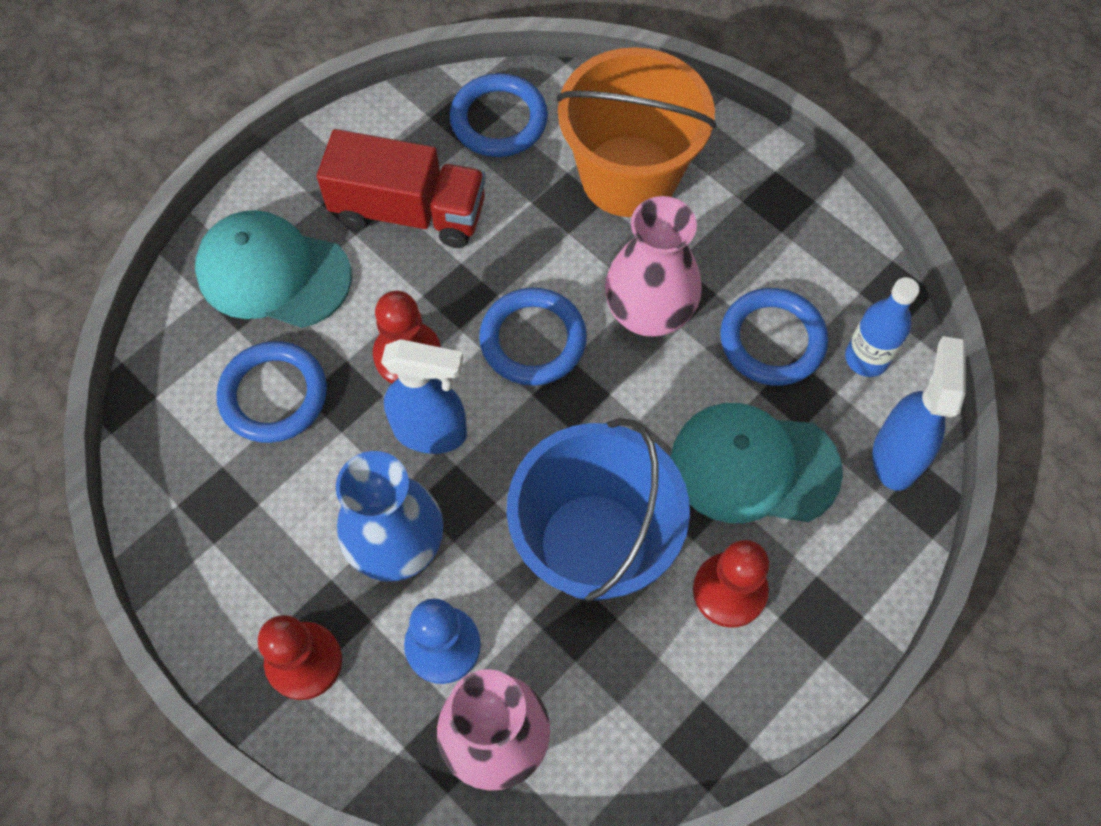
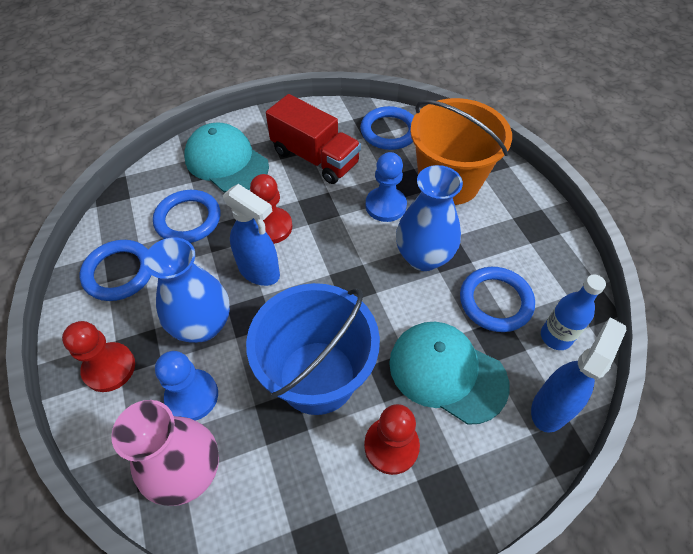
camera: 25 degrees right, 10 degrees down
(533, 340) = (346, 245): blue ring -> blue ring (119, 273)
(557, 252) = (385, 206): none -> blue pawn
(648, 313) = (423, 257): pink vase -> blue vase

